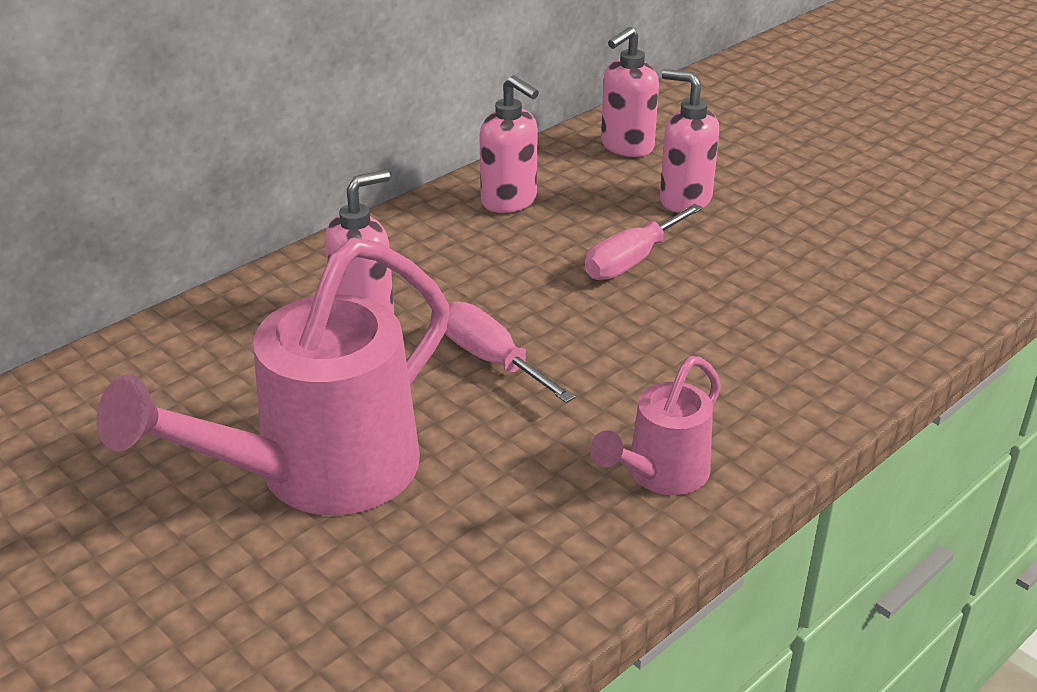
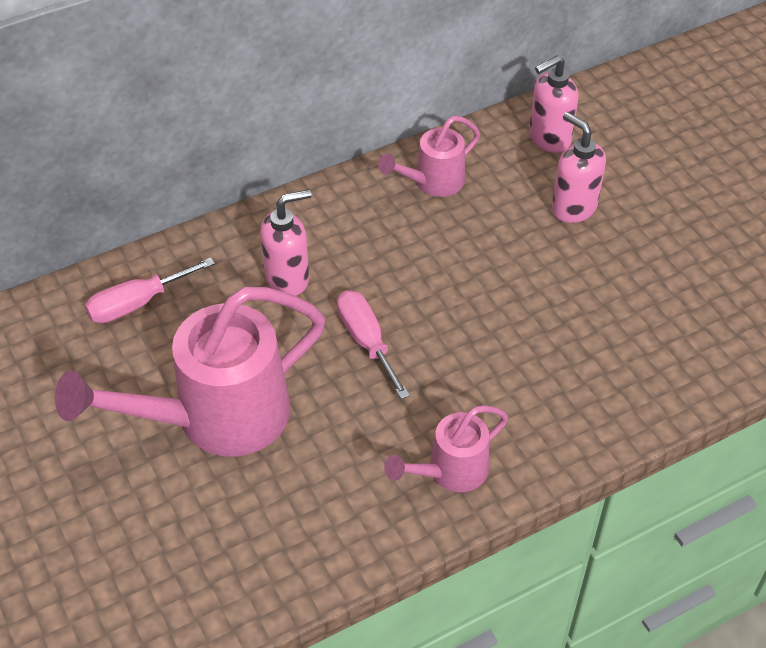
camera: 15 degrees right, 15 degrees up
(509, 201) = (433, 182): pink soap dispenser -> pink watering can
(632, 261) = (506, 265): pink screwdriver -> pink screwdriver (137, 303)

